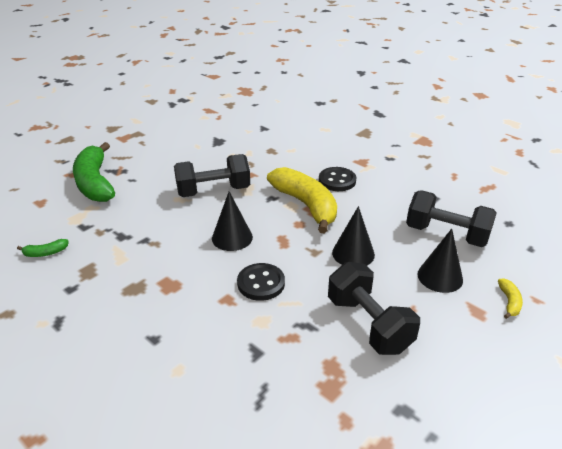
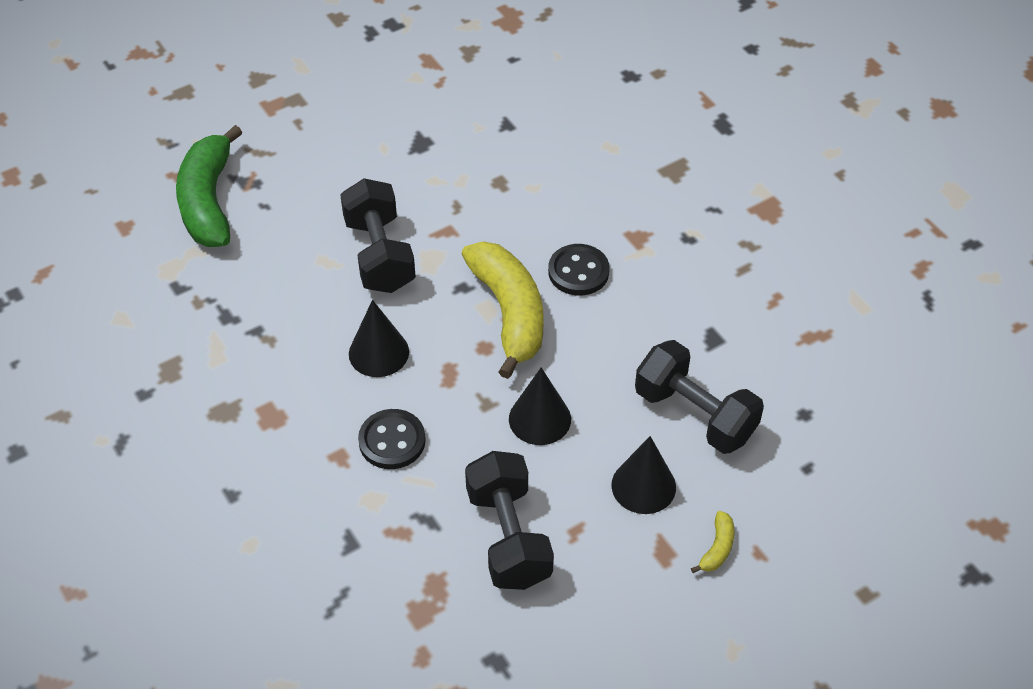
camera: 15 degrees right, 15 degrees up
(45, 253) = (120, 325): green banana -> none
(213, 191) = (379, 255): black dumbbell -> black dumbbell turned 75 degrees clockwise

